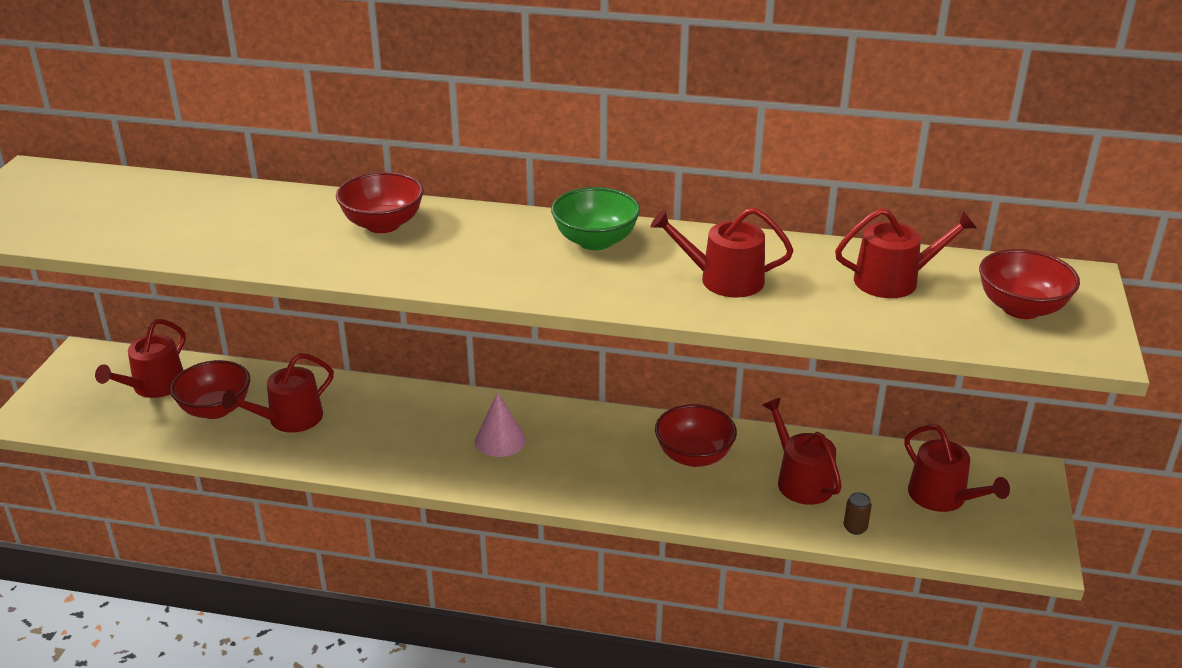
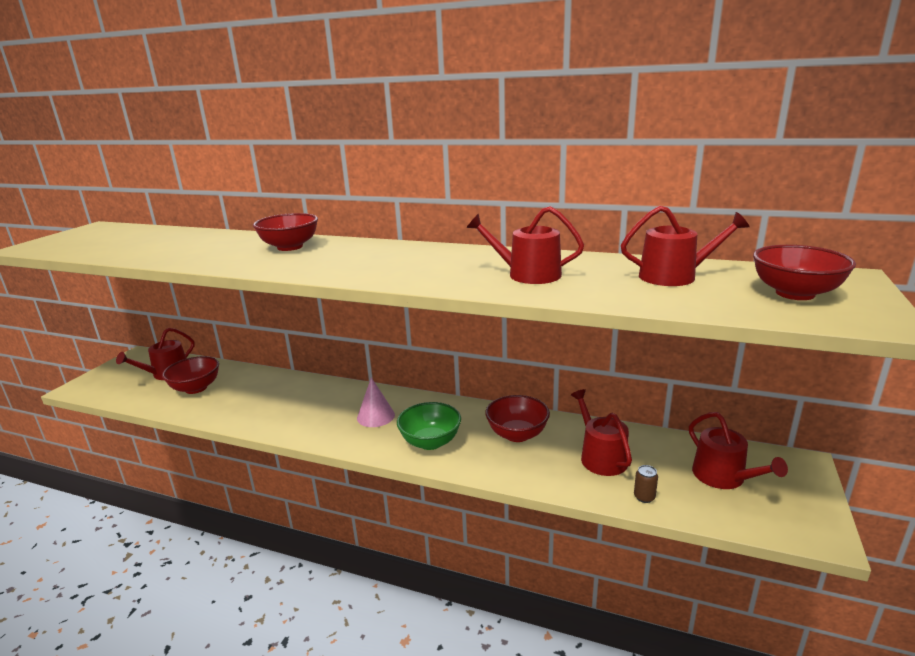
camera: 10 degrees right, 10 degrees down
(289, 419) = (239, 396): red watering can -> none
(595, 241) = (436, 255): green bowl -> green bowl (430, 442)

